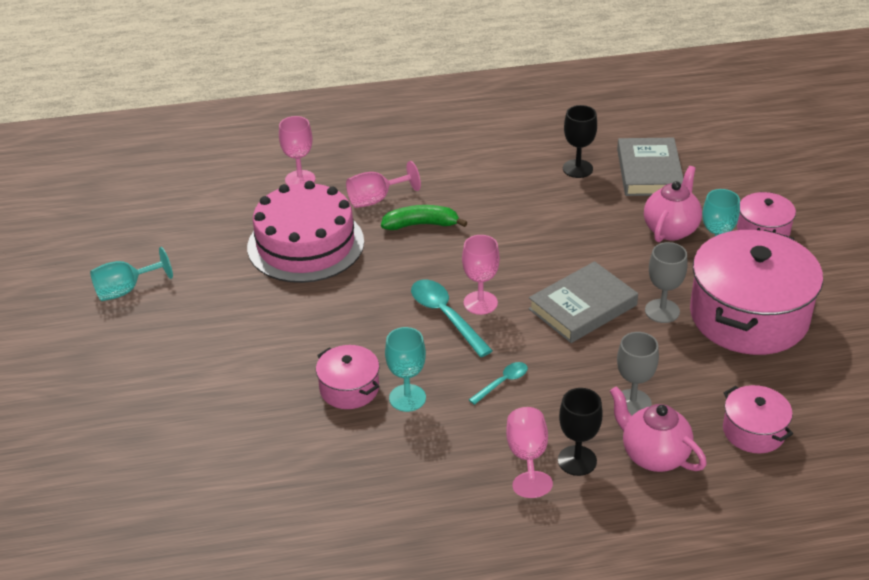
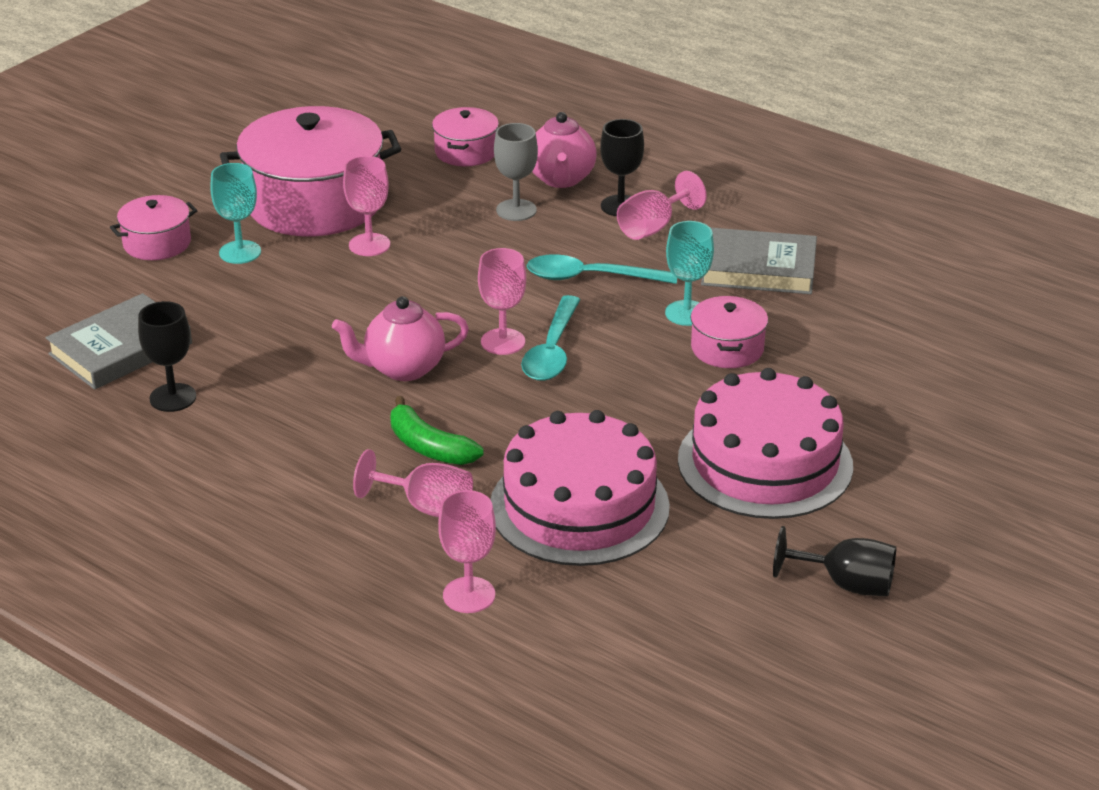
camera: 135 degrees left, 5 degrees down
(126, 290) = (846, 584): turquoise goblet -> black goblet
(239, 328) = (765, 462): none -> pink cake
(502, 383) = (590, 277): turquoise spoon -> turquoise spoon, size x1.76
(582, 307) = (424, 285): grey book -> grey book (758, 268)
(662, 311) = (369, 245): grey goblet -> pink goblet
(671, 229) = (223, 292): pink teapot -> pink teapot (403, 368)

